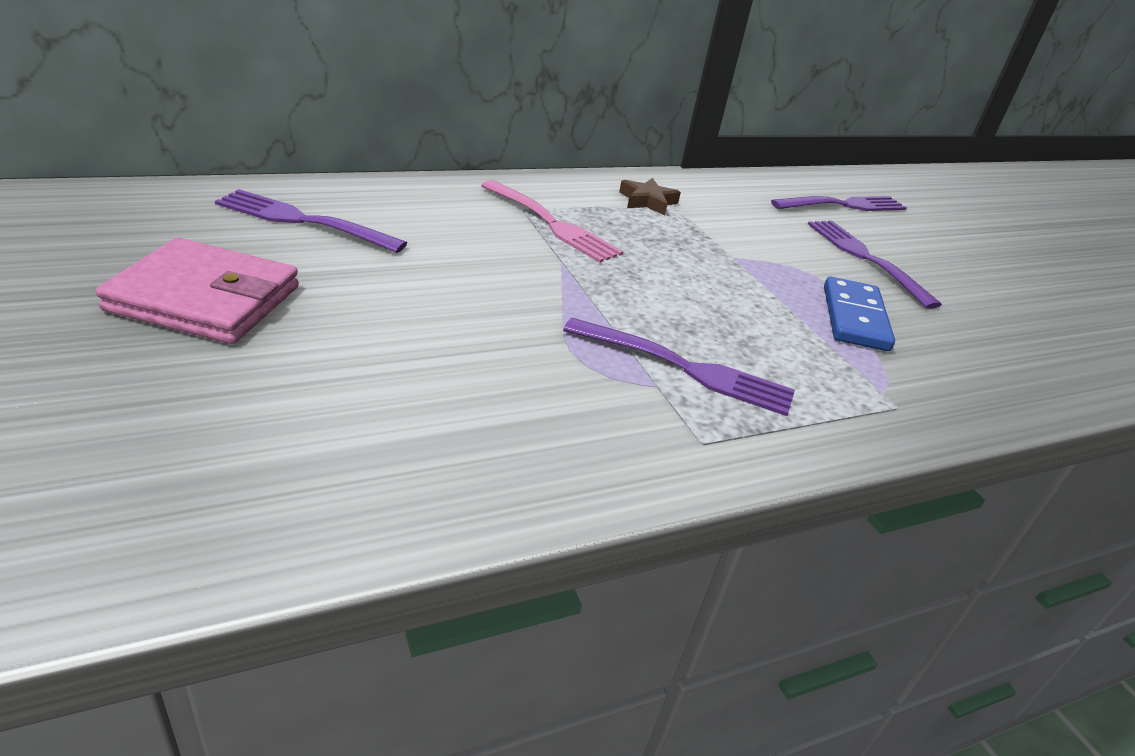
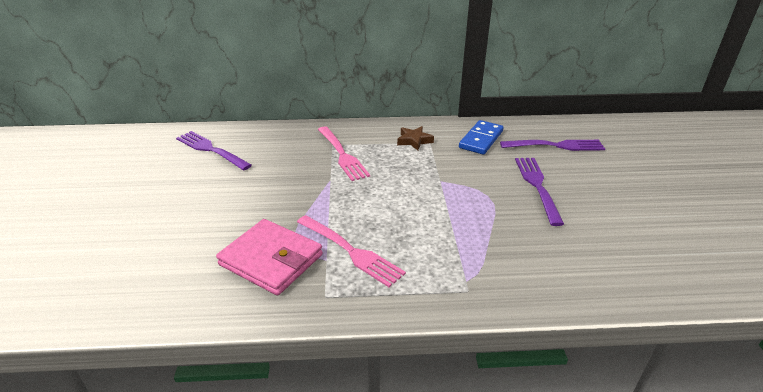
camera: 25 degrees right, 0 degrees up
(205, 299) = (139, 191): pink wallet -> pink wallet (271, 260)
(683, 368) = (350, 251): purple fork -> pink fork
(855, 318) = (491, 228): blue domino -> blue domino (481, 139)

